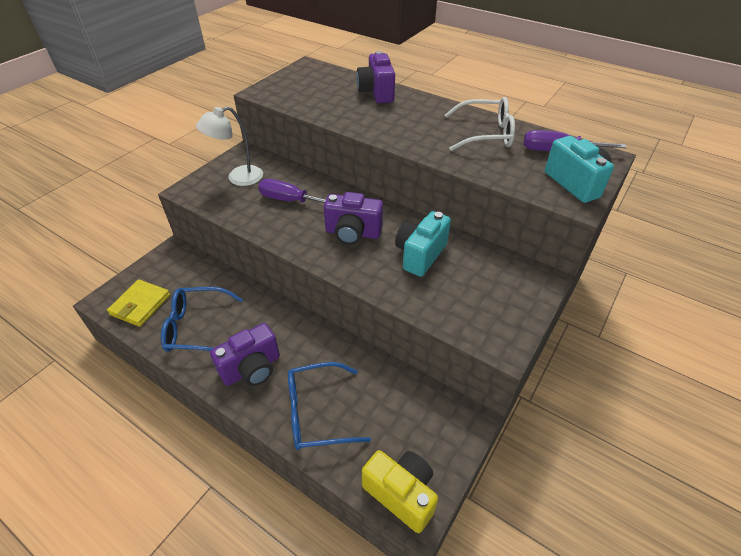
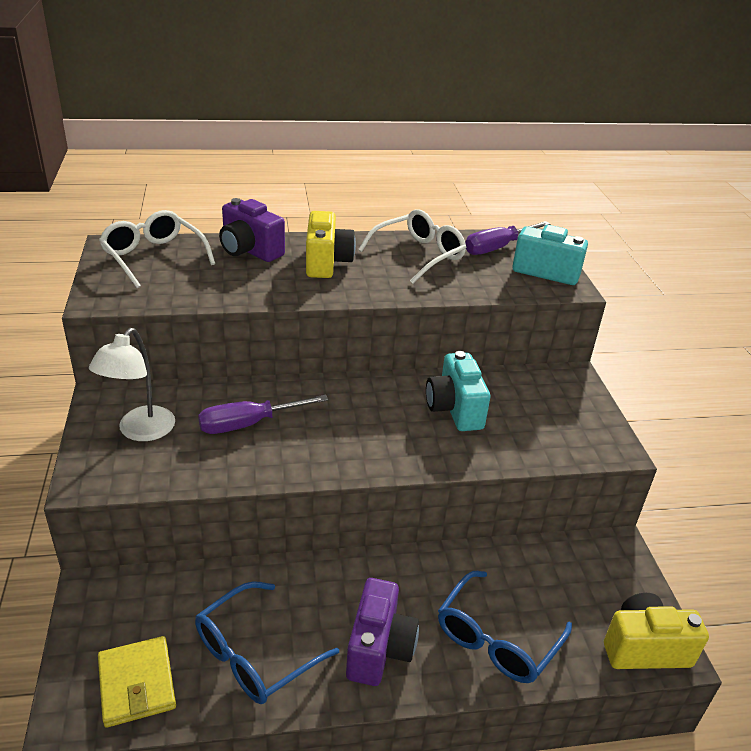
camera: 45 degrees left, 10 degrees down
(319, 78) = (153, 257): none -> white glasses
(353, 233) = (364, 423): purple camera -> none
(413, 116) = (326, 263): none -> yellow camera

